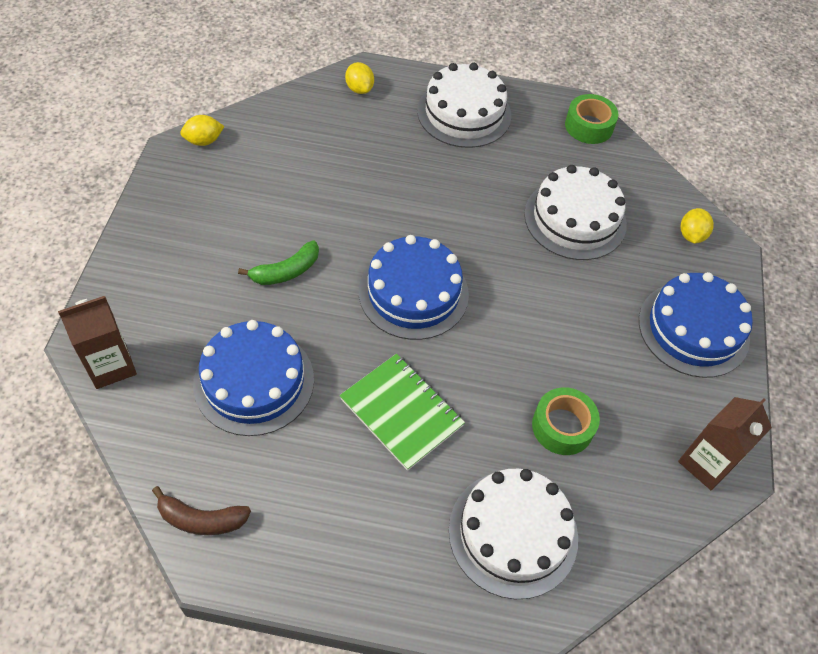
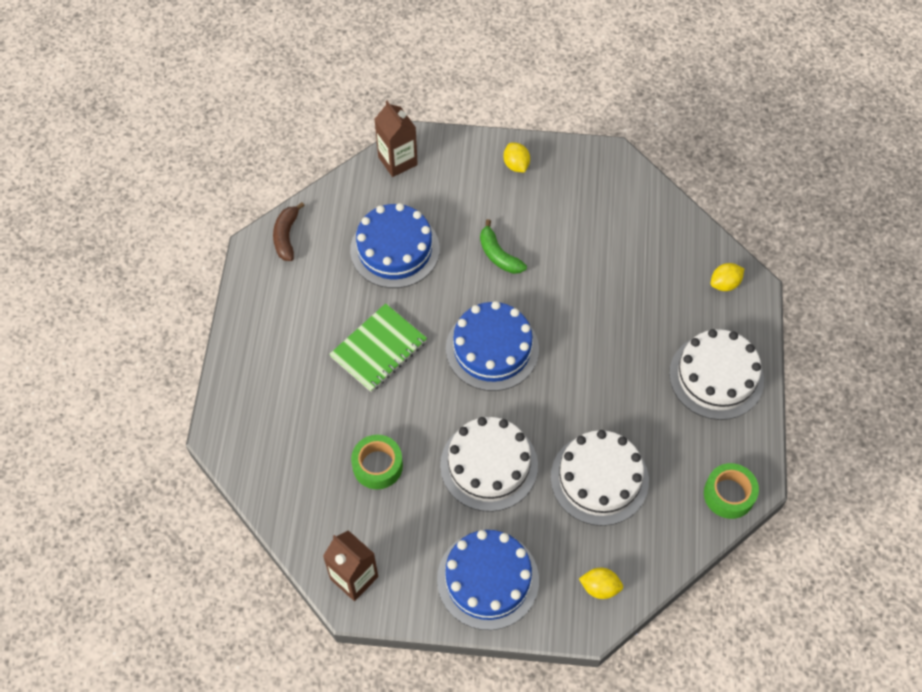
camera: 90 degrees right, 5 degrees up
(204, 141) = (627, 175): yellow lemon -> yellow lemon (516, 165)
(513, 533) = (286, 430): white cake -> white cake (489, 465)

